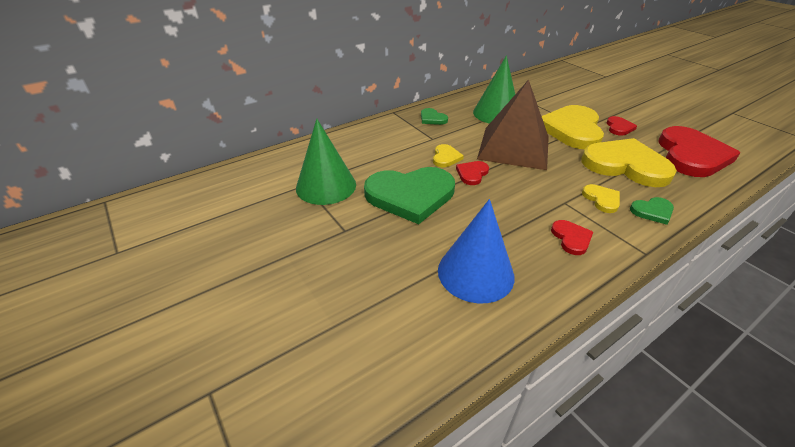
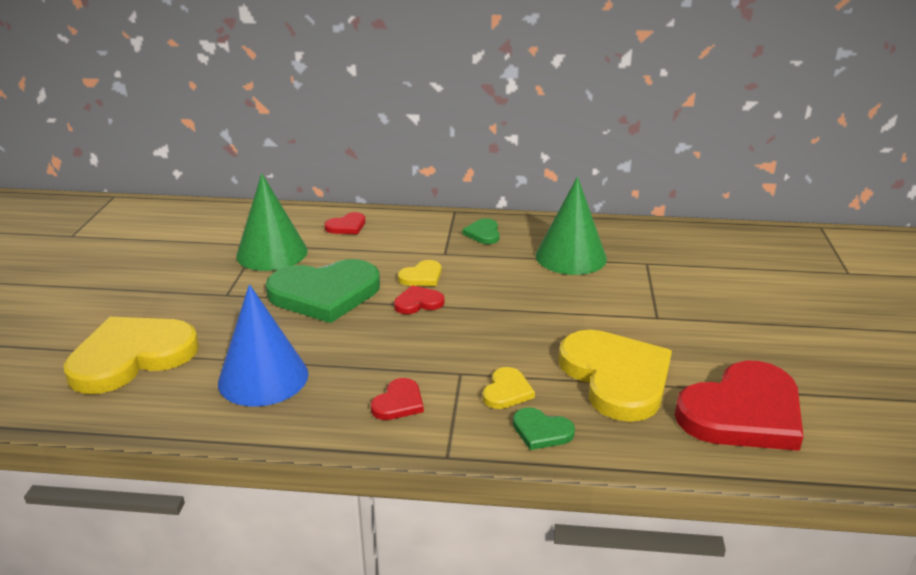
camera: 40 degrees right, 10 degrees down
(410, 195) = (325, 294): green heart -> green heart turned 45 degrees counterclockwise
(514, 147) = (516, 299): brown pyramid -> none
(572, 130) = (632, 312): yellow heart -> yellow heart (131, 357)
(619, 127) = (708, 338): red heart -> red heart (346, 226)

